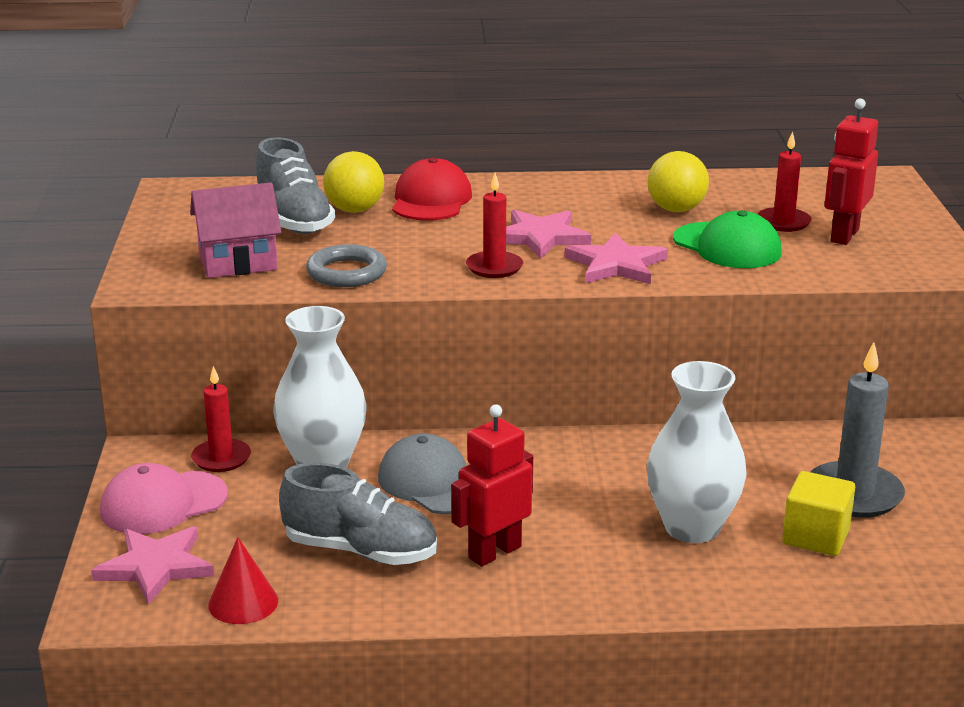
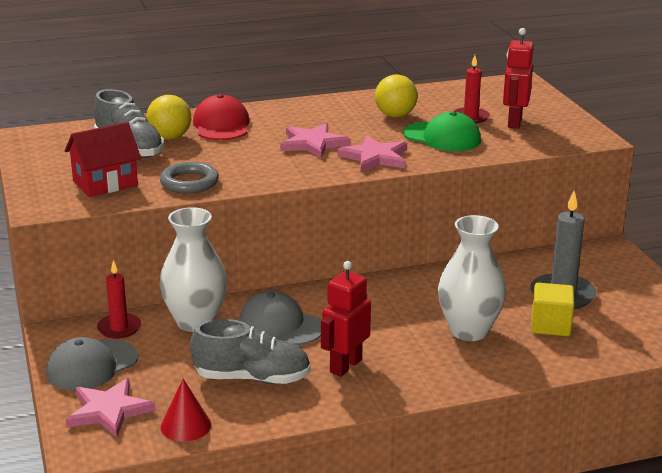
camera: 15 degrees left, 0 degrees up
(163, 503) = (92, 366): pink cap -> grey cap
(238, 262) = (105, 183): pink house -> red house
(494, 267) = (292, 168): red candle -> none

